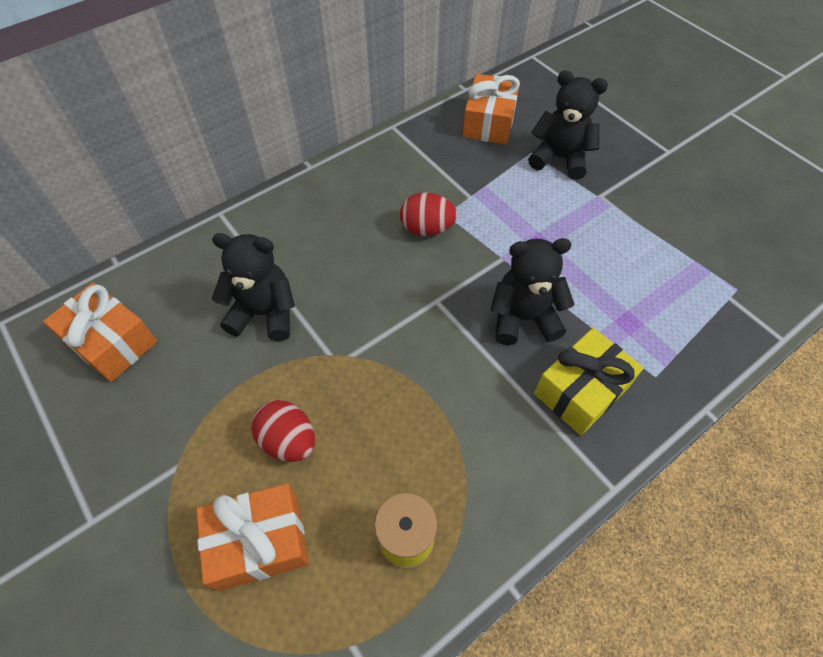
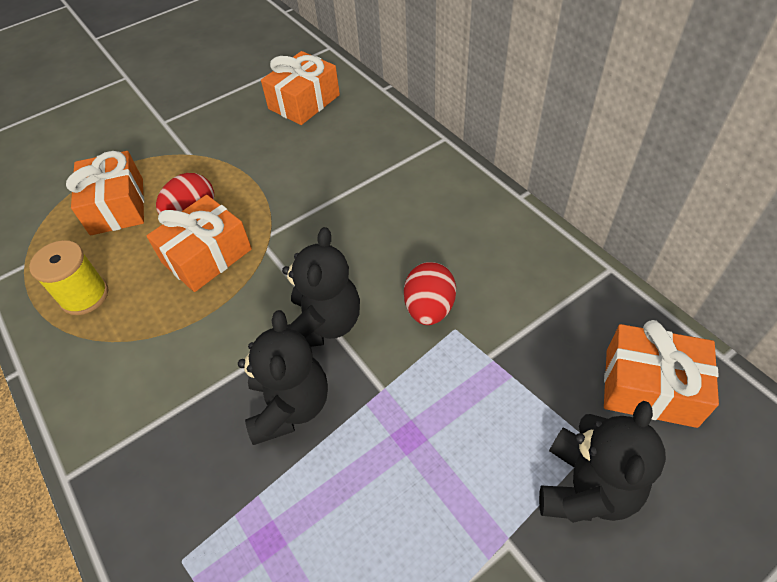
camera: 95 degrees right, 5 degrees down
(264, 313) = (322, 184): black teddy bear -> black teddy bear (324, 324)
(356, 412) = (207, 256): none -> orange gift
(581, 390) = (182, 460): yellow gift -> none

